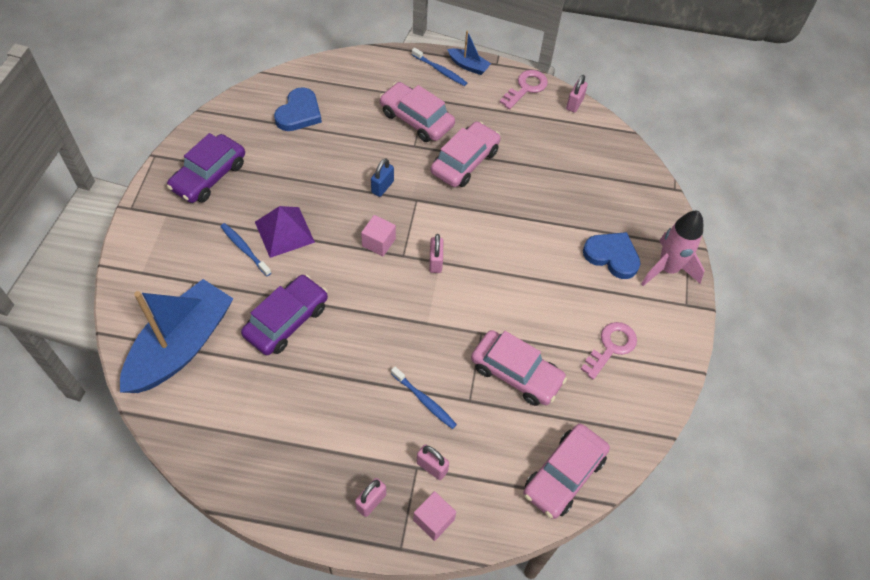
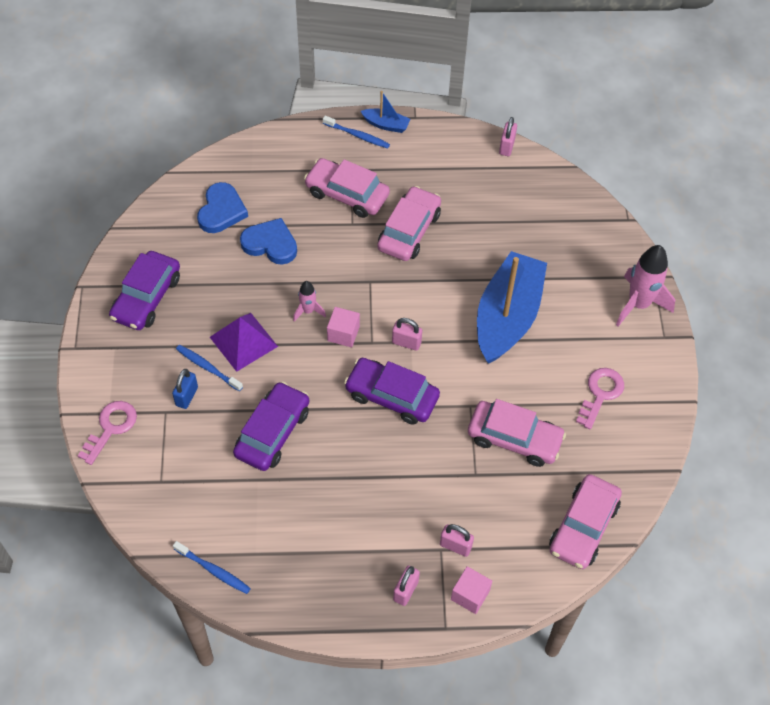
camera: 10 degrees left, 0 degrees up
(181, 346) = (174, 479): blue boat -> blue boat (507, 317)
(352, 215) = (308, 311): none -> pink rocket
(382, 187) = (331, 274): blue padlock -> blue padlock (187, 396)
(408, 309) = (391, 396): none -> purple car
(424, 401) = (431, 484): blue toothbrush -> blue toothbrush (213, 570)
(435, 262) = (406, 342): pink padlock -> pink padlock turned 60 degrees counterclockwise
(526, 88) = (452, 138): pink key -> pink key (111, 428)
(612, 256) = (581, 302): blue heart -> blue heart (270, 244)

